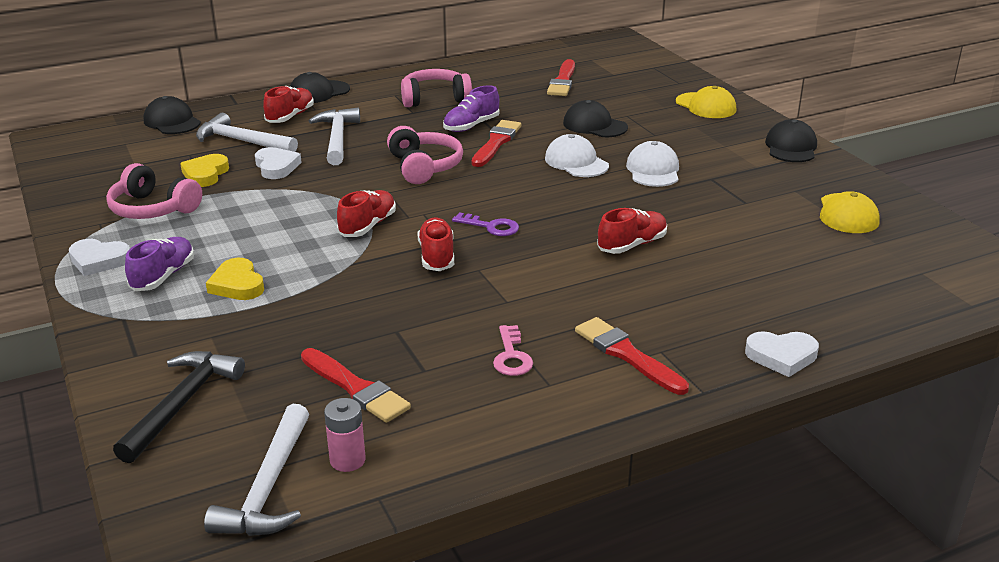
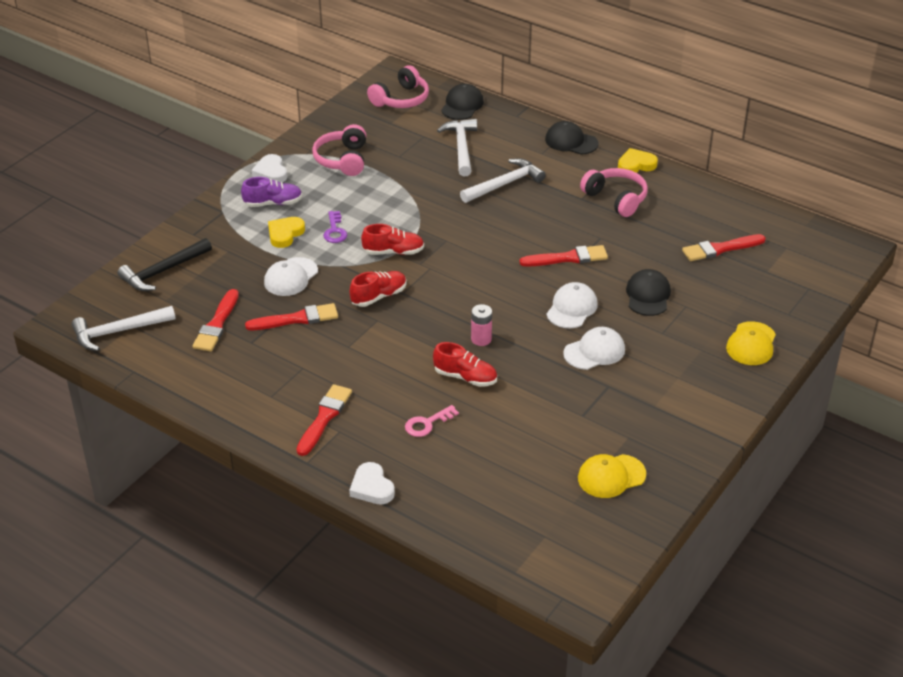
camera: 60 degrees right, 10 degrees up
(181, 404) = (163, 271): black hammer -> black hammer turned 150 degrees clockwise
(205, 174) = (403, 156): yellow heart -> yellow heart (636, 165)
(276, 167) = (438, 179): white heart -> none
(290, 116) = (518, 148): red shoe -> none
(328, 304) = (290, 277): none -> white cap
(347, 460) = (155, 348): pink battery -> pink battery (481, 339)
(415, 322) = (296, 319): none -> red brush
(424, 167) = (497, 240): pink headphones -> pink headphones (401, 99)
(471, 126) = (585, 235): purple shoe -> none
(491, 227) = (437, 304): purple key -> purple key (335, 230)
(511, 356) = (289, 370): pink key -> pink key (427, 423)
(791, 147) = (712, 416): black cap -> none

